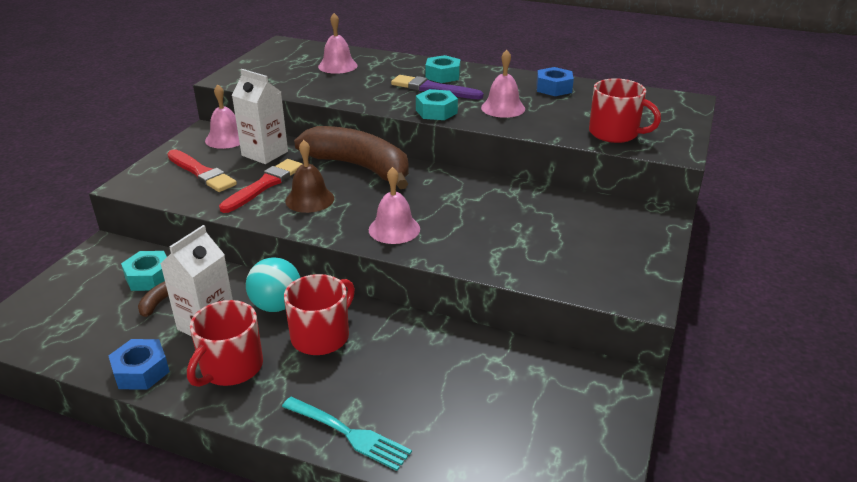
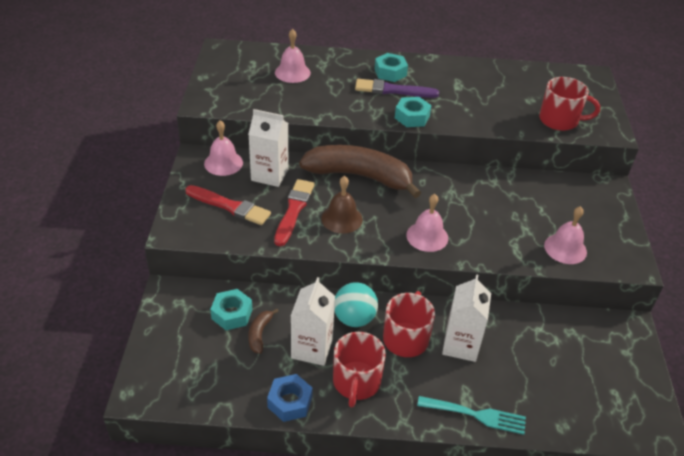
camera: 20 degrees left, 10 degrees up
(383, 355) = (460, 345): none -> white carton
(503, 108) = (461, 104): pink bell -> pink bell (565, 248)
(553, 88) = (487, 75): blue nut -> none

